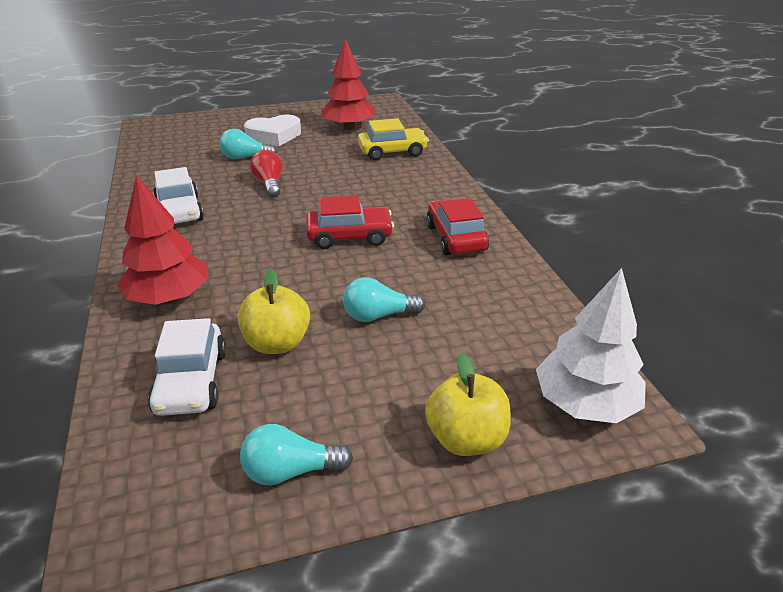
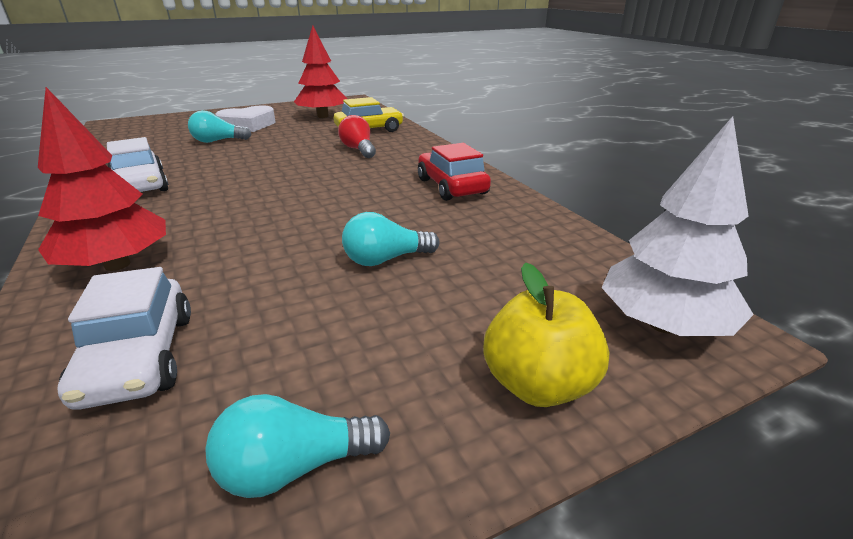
camera: 10 degrees left, 5 degrees down
(269, 184) = (245, 159): red light bulb -> red light bulb (358, 150)
(277, 343) = (262, 300): yellow apple -> none
(349, 236) = (338, 193): red car -> none

